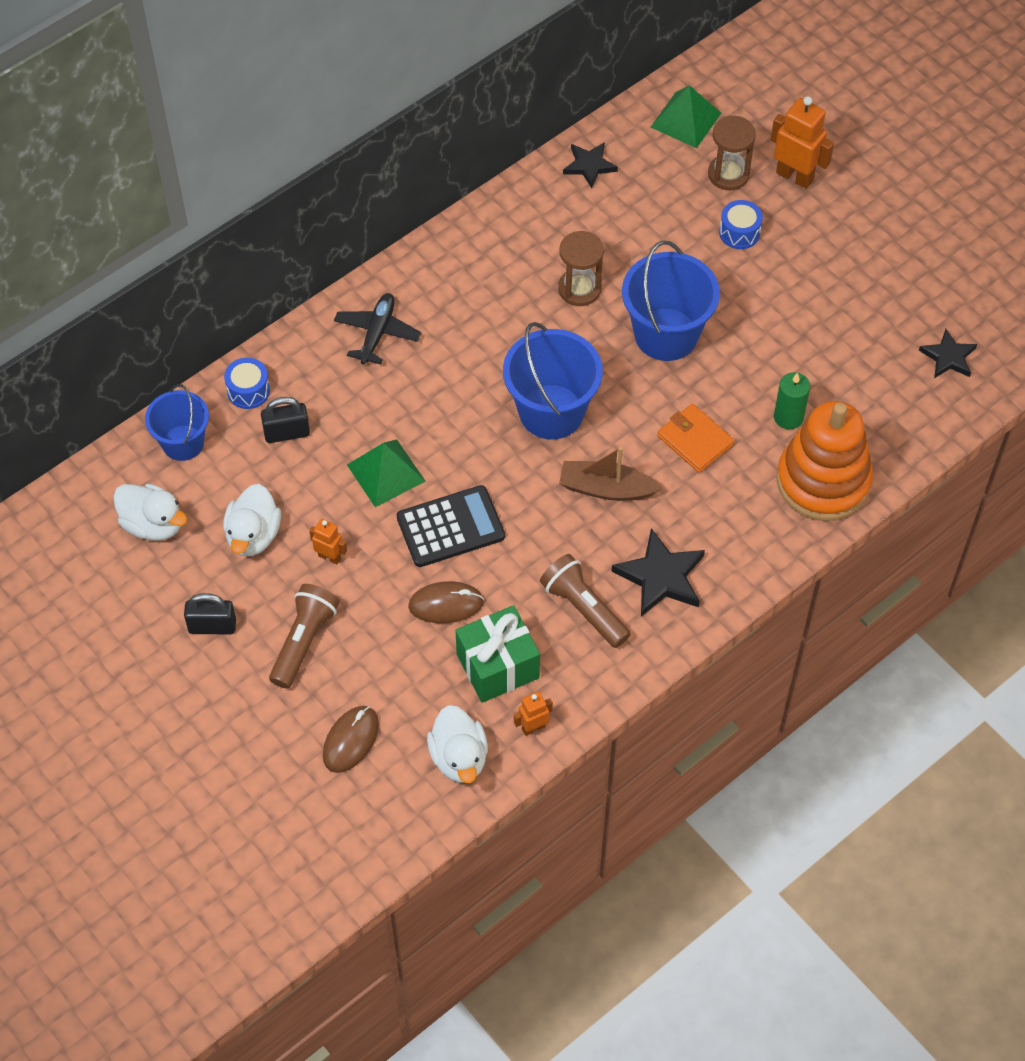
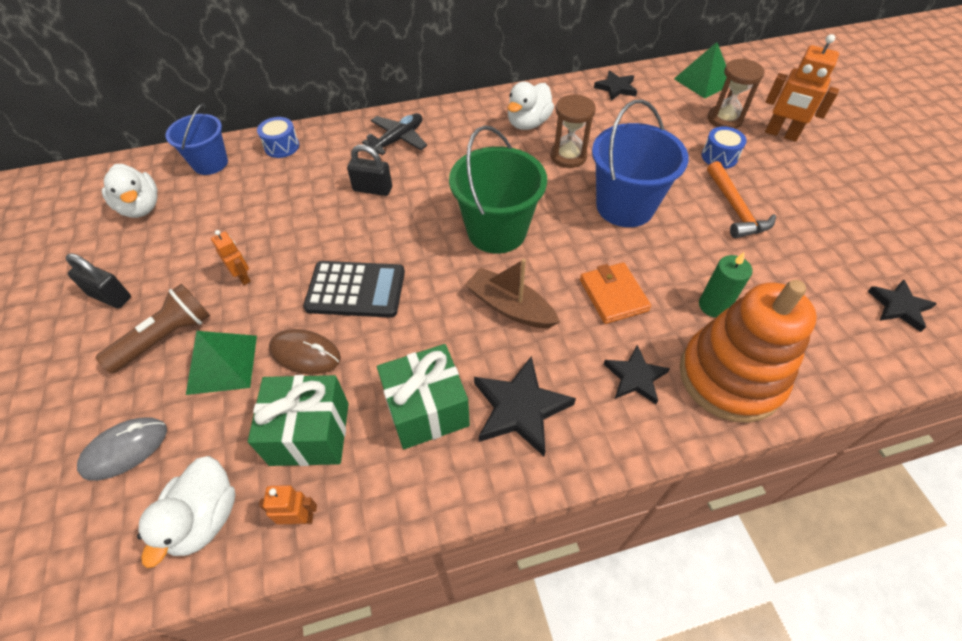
camera: 25 degrees right, 5 degrees down
(253, 535) = (201, 240): white duck -> white duck (528, 123)
(287, 433) = (285, 180): black padlock -> black padlock (372, 189)
(351, 740) = (125, 449): brown mouse -> grey mouse
(386, 473) = (335, 231): green pyramid -> green pyramid (222, 364)
(551, 412) = (497, 231): blue bucket -> green bucket
(583, 608) = (427, 409): brown flashlight -> green gift
(744, 512) = (635, 377): none -> black star
(775, 297) = (735, 209): none -> orange hammer
(795, 176) = (781, 134): orange robot -> orange robot turned 150 degrees clockwise

